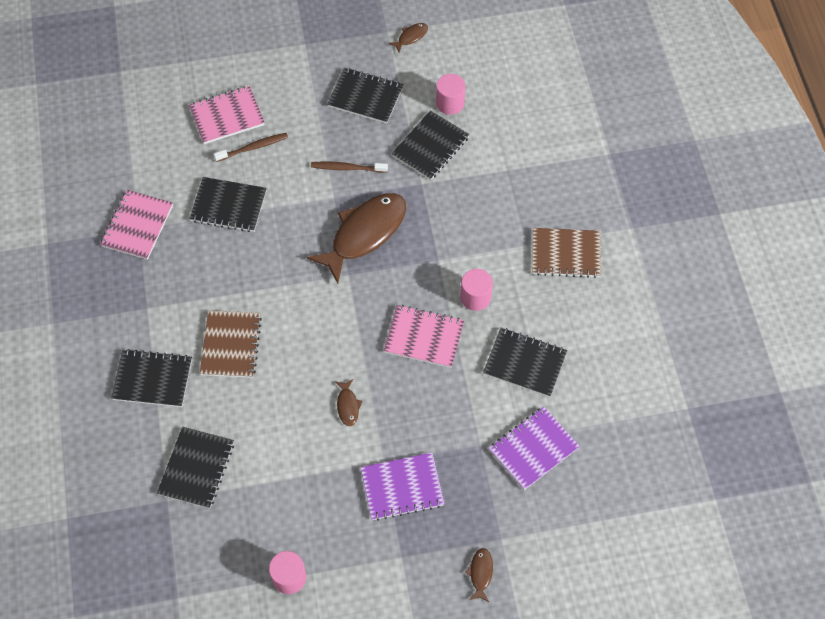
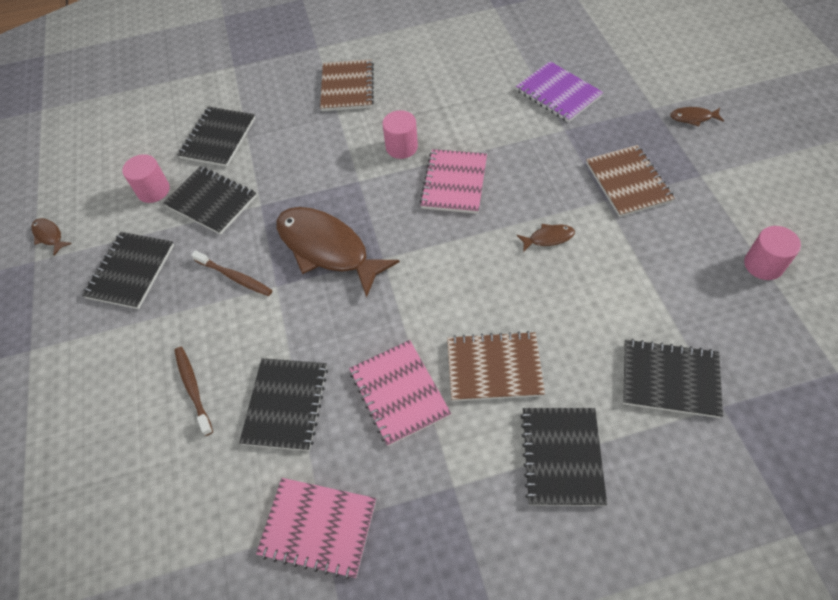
camera: 90 degrees left, 5 degrees down
(227, 116) = (135, 431): pink notebook -> pink notebook (399, 393)
(347, 168) = (234, 277): brown toothbrush -> brown toothbrush turned 60 degrees counterclockwise
(402, 487) = (628, 182): purple notebook -> brown notebook
(524, 363) = (470, 106): black notebook -> black notebook (218, 138)

